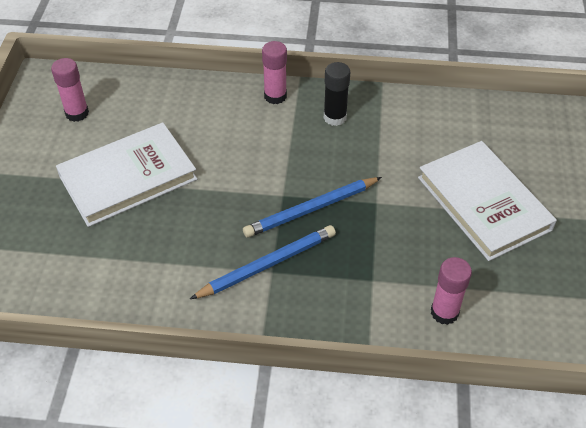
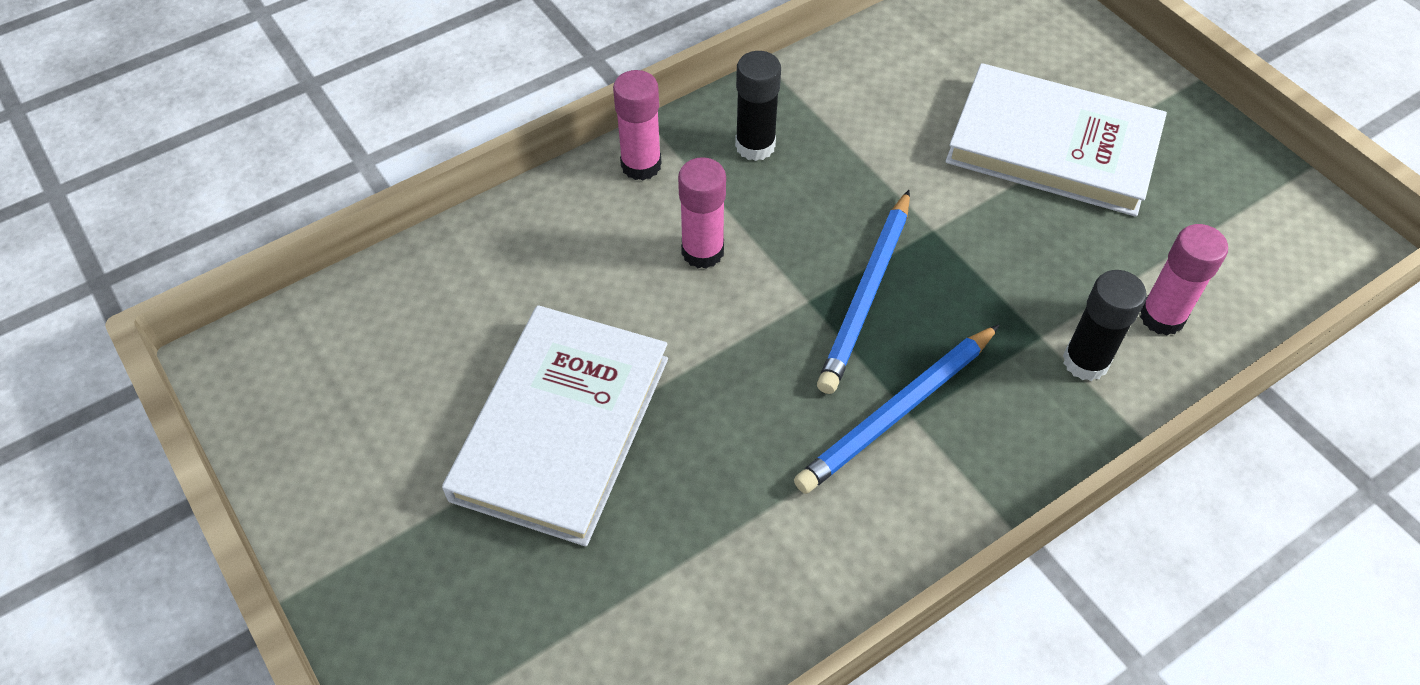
camera: 40 degrees left, 5 degrees up
(77, 113) = (361, 382): pink glue stick -> pink glue stick (702, 251)
(267, 264) = (897, 412): blue pencil -> blue pencil turned 150 degrees counterclockwise
(380, 304) = (1085, 361): none -> black glue stick

